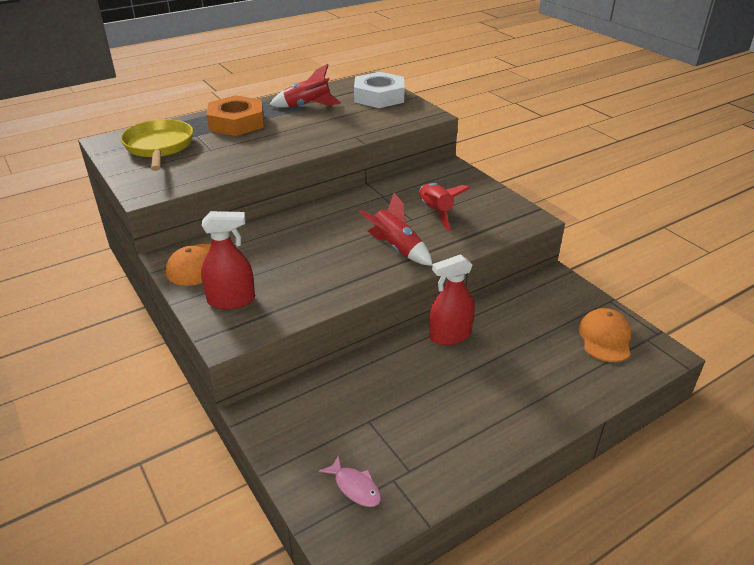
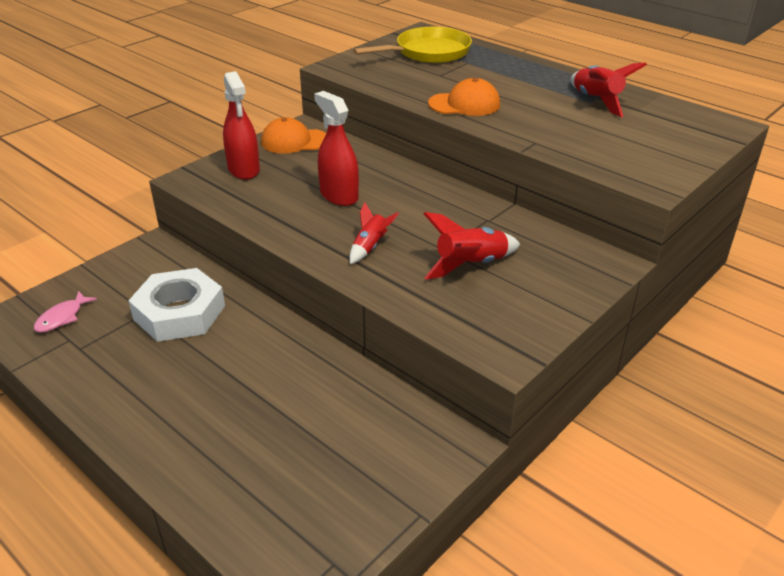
camera: 75 degrees right, 0 degrees up
(237, 122) = (513, 74): orange nut -> none
(379, 96) = (677, 140): white nut -> white nut (179, 312)
(397, 248) = (370, 247): red rocket -> red rocket, size x0.63
(450, 335) = (290, 351): red spray bottle -> red spray bottle (339, 195)
(605, 338) = (323, 507): orange cap -> orange cap (464, 104)

